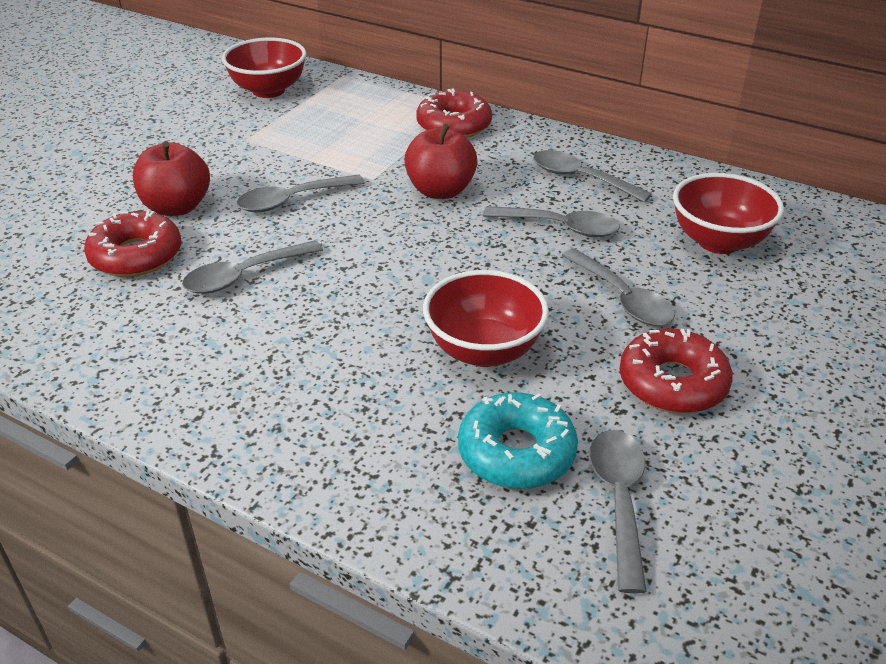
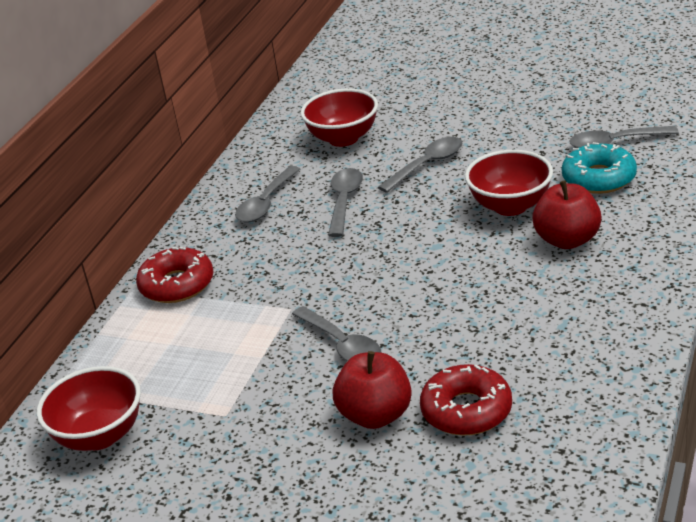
camera: 95 degrees left, 5 degrees down
(244, 275) = (470, 336): grey spoon -> none
(440, 191) = (303, 267): red apple -> red apple (567, 240)
(672, 383) = (508, 139): red donut -> none

